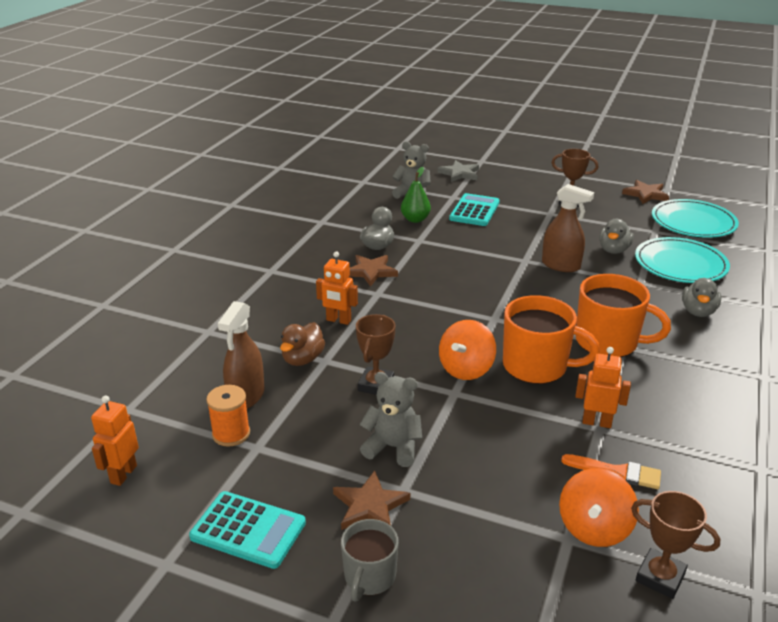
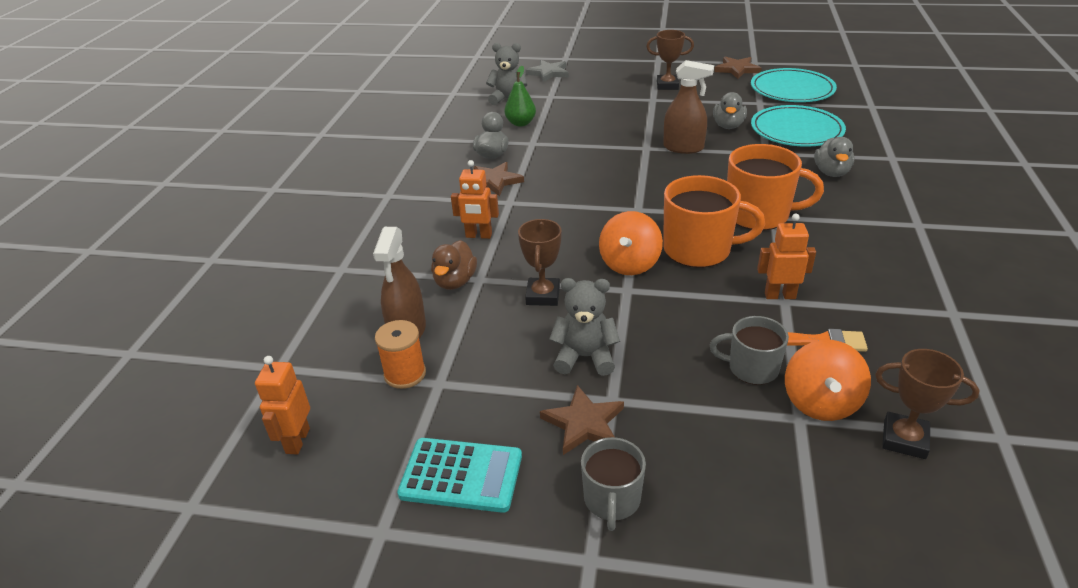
camera: 10 degrees left, 5 degrees up
(474, 211) = (577, 107): turquoise calculator -> none
(541, 485) = (751, 368): none -> grey mug

